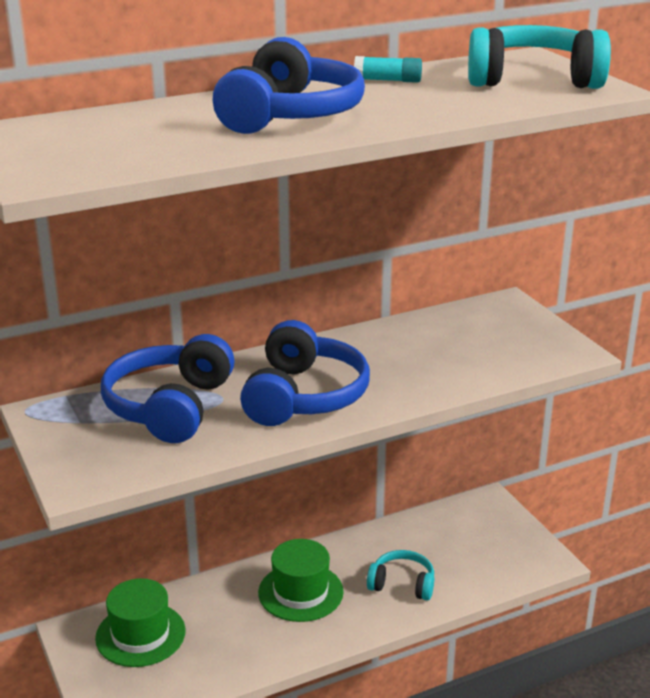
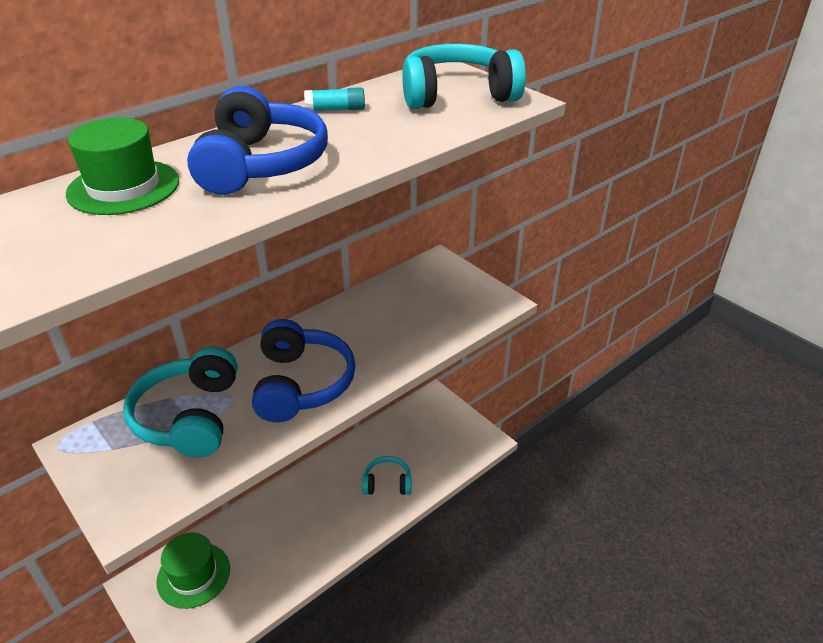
camera: 15 degrees left, 10 degrees up
(169, 407) = (189, 416): blue headphones -> turquoise headphones
(300, 592) = (312, 507): green hat -> green hat (123, 187)

